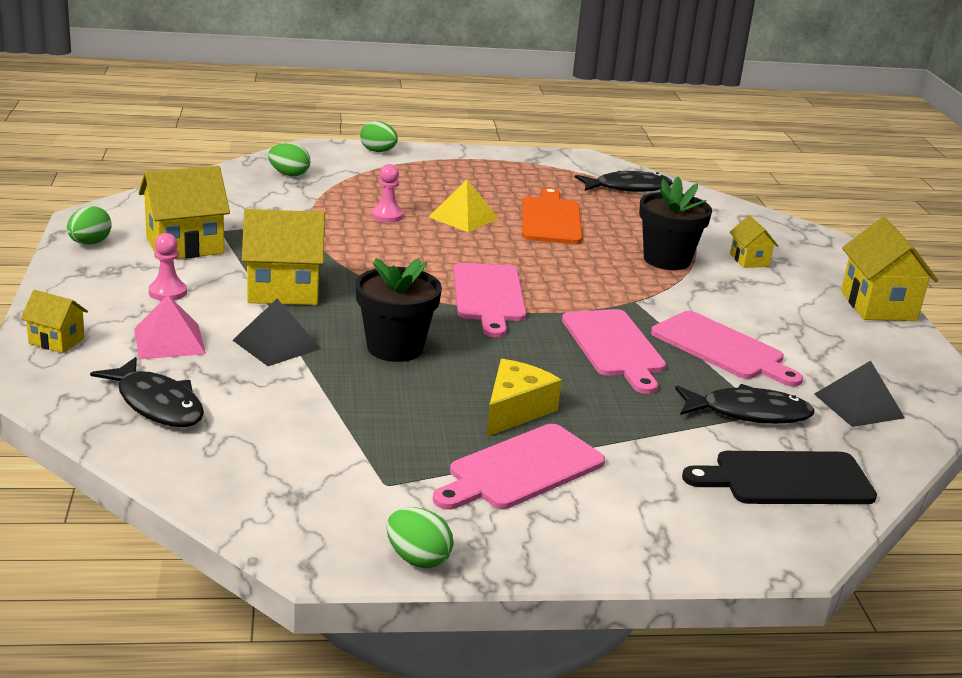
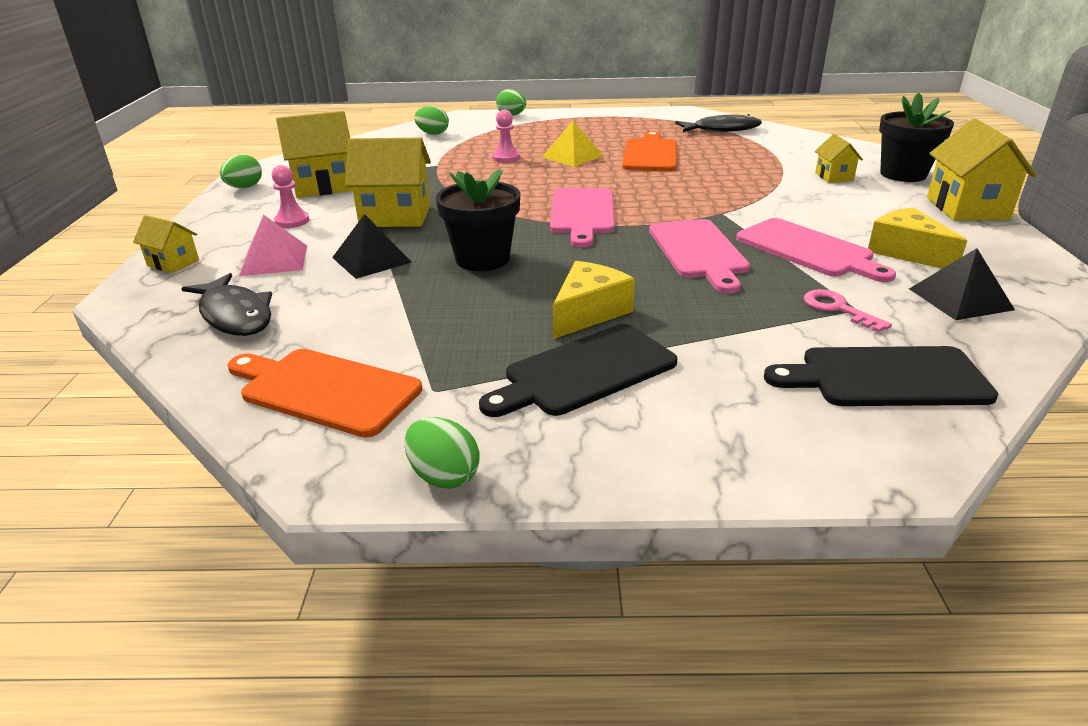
camera: 10 degrees right, 5 degrees up
(282, 483) = (325, 390): none -> orange cutting board
(521, 469) = (584, 372): pink cutting board -> black cutting board
(667, 260) = (754, 179): black flower pot -> black flower pot (903, 174)
(748, 413) = (838, 309): black fish -> pink key
(815, 354) = (907, 252): none -> yellow cheese

